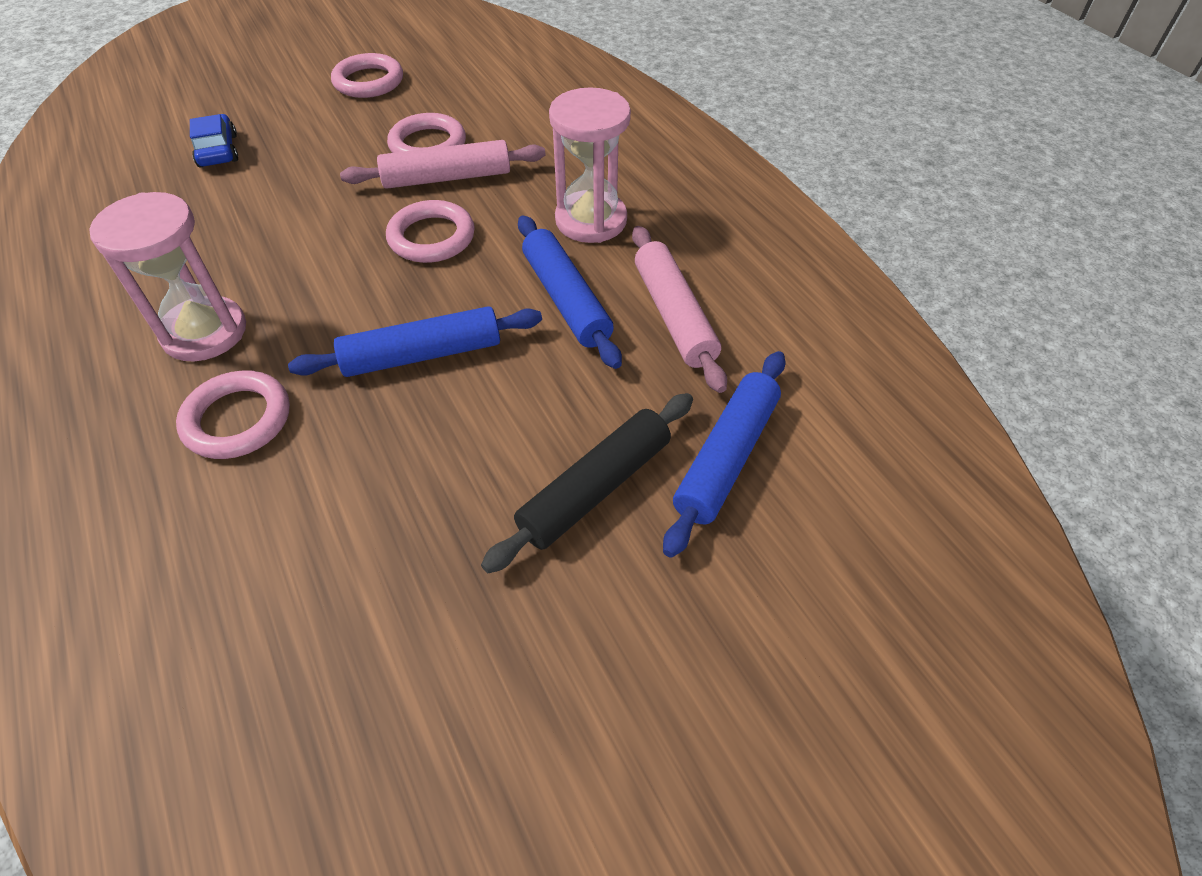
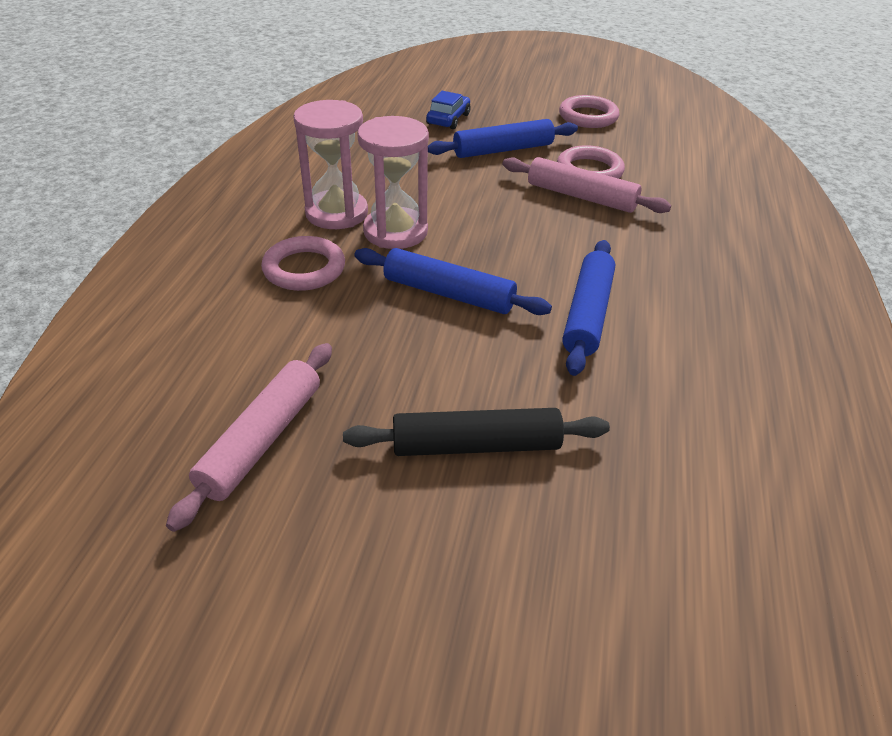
camera: 40 degrees right, 10 degrees down
(431, 237) = (531, 227): pink ring -> none
(591, 220) = (664, 273): pink hourglass -> pink hourglass (395, 232)
(674, 316) = (665, 370): pink rolling pin -> pink rolling pin (262, 440)
(726, 457) = (601, 492): blue rolling pin -> blue rolling pin (503, 150)

